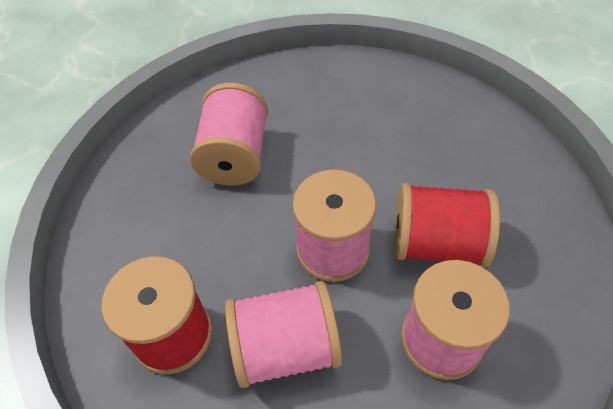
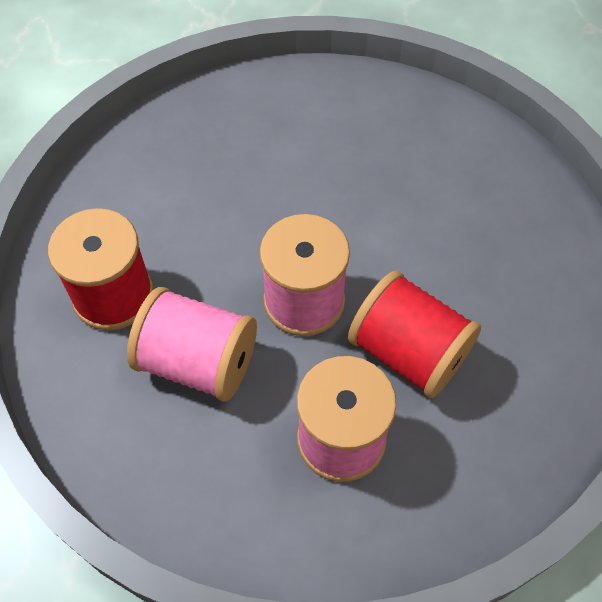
camera: 30 degrees right, 5 degrees up
(235, 156) = (278, 160): pink spool -> none

